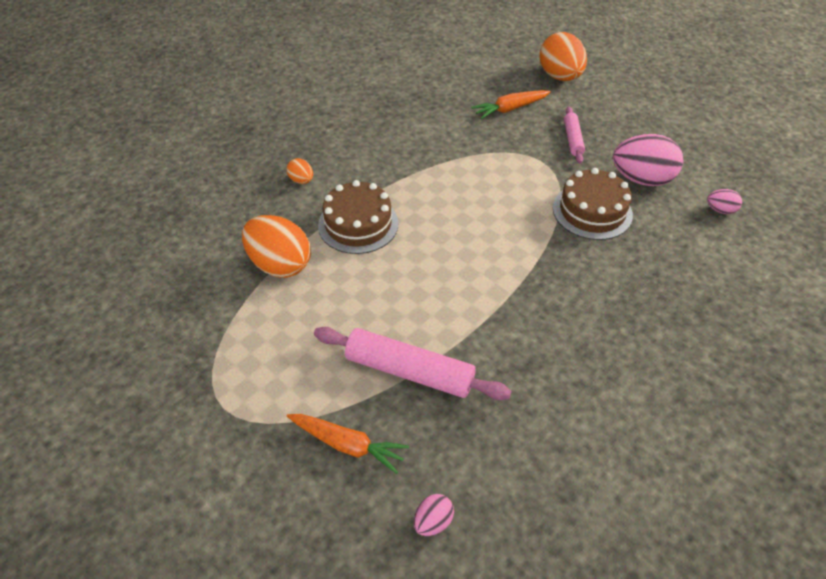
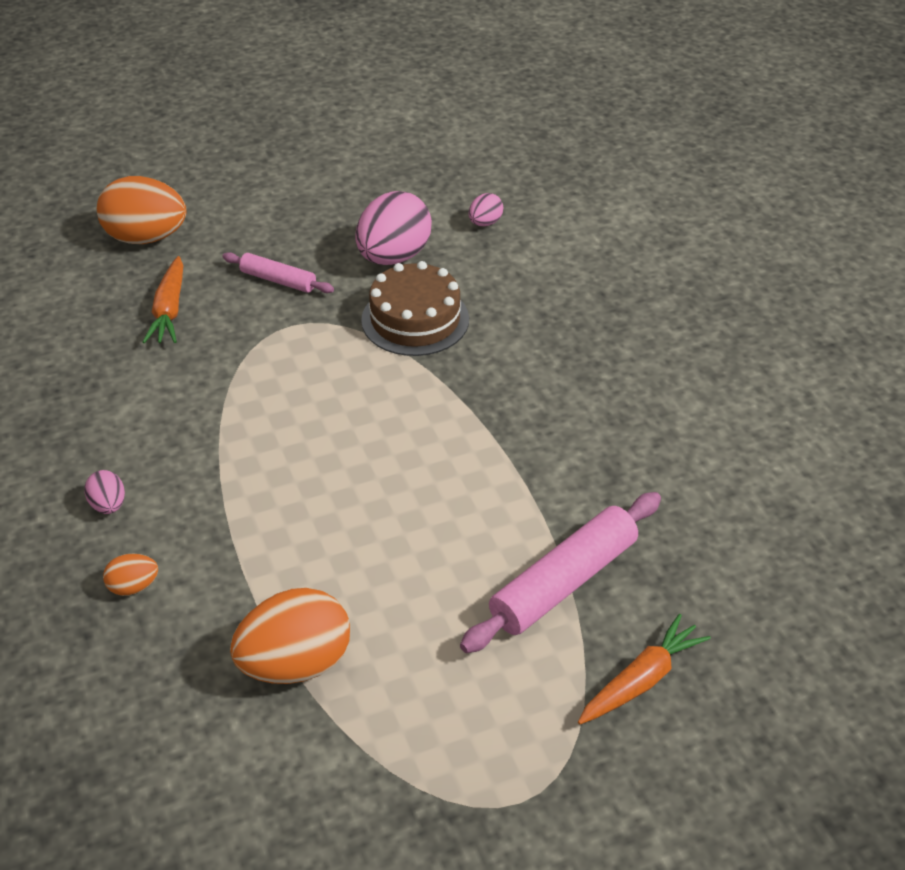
camera: 65 degrees left, 5 degrees down
(358, 224) = (277, 549): brown cake -> none
(433, 522) = (775, 633): pink egg -> pink egg (108, 505)

